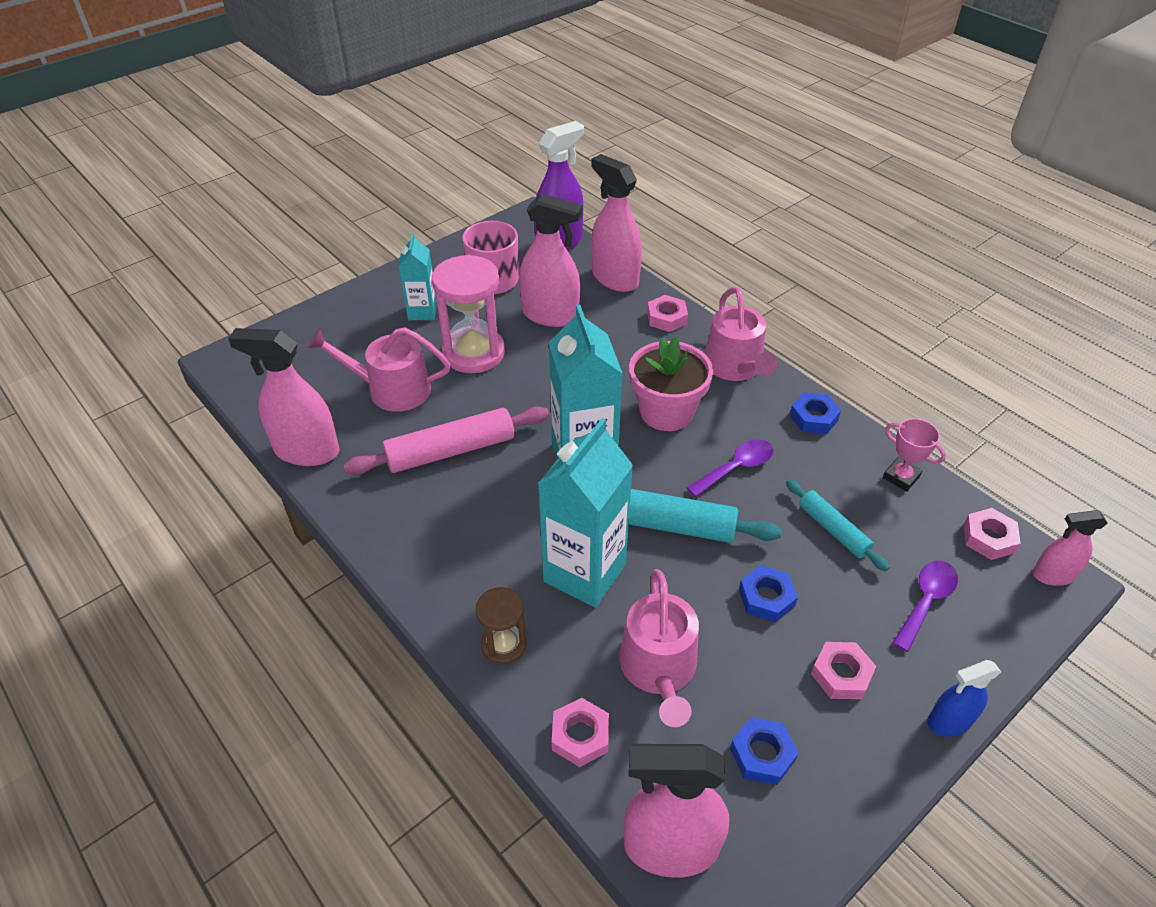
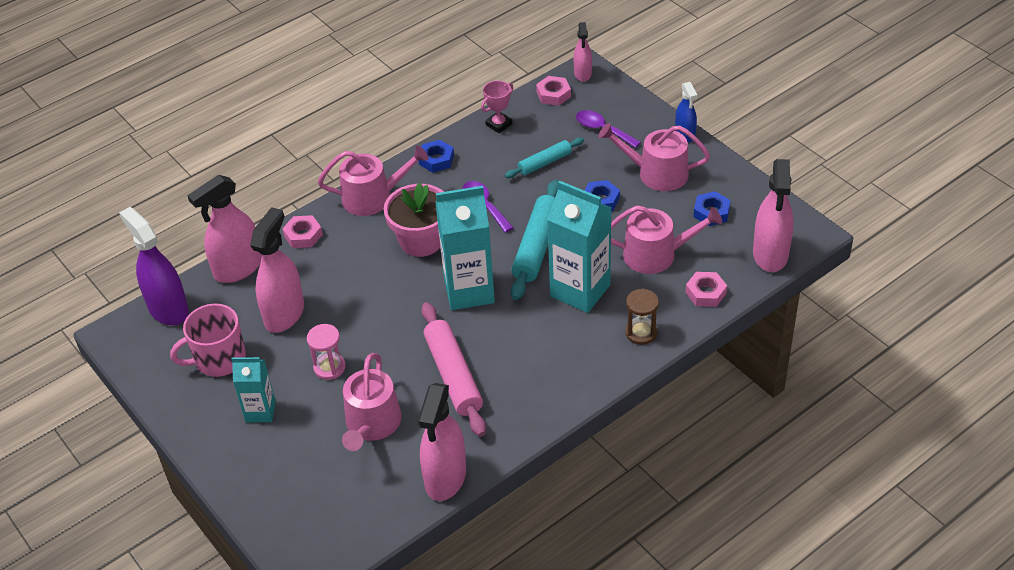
camera: 85 degrees left, 0 degrees up
(473, 353) = (329, 367): pink hourglass -> pink hourglass, size x0.55
(841, 674) = (656, 173): pink nut -> pink watering can

